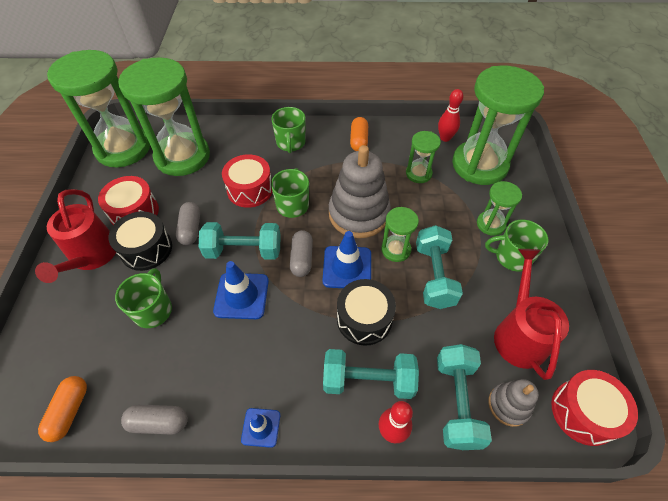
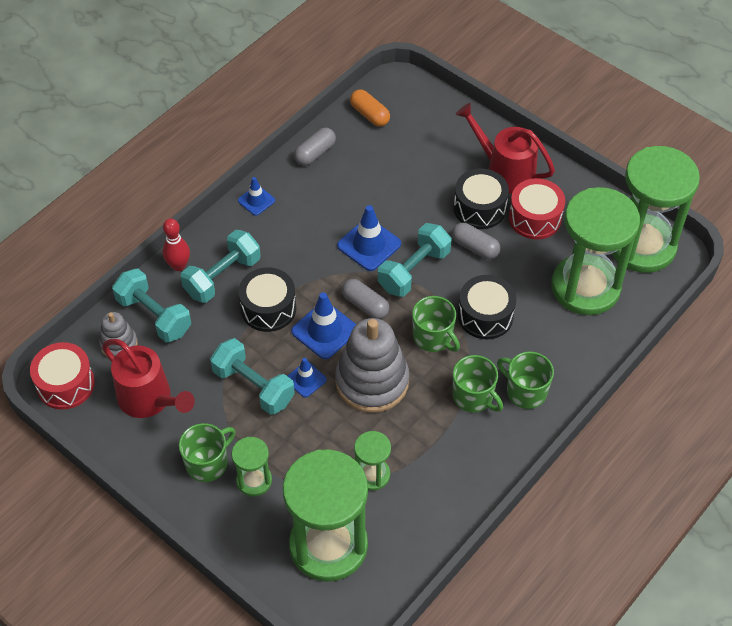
camera: 130 degrees right, 0 degrees up
(153, 310) = (410, 187): green mug -> green mug (473, 397)
(250, 190) = (485, 316): red drum -> black drum
(358, 140) = (472, 458): orange capsule -> none
(396, 249) = (306, 379): green hourglass -> blue traffic cone
(445, 138) = (398, 549): red bowling pin -> none

